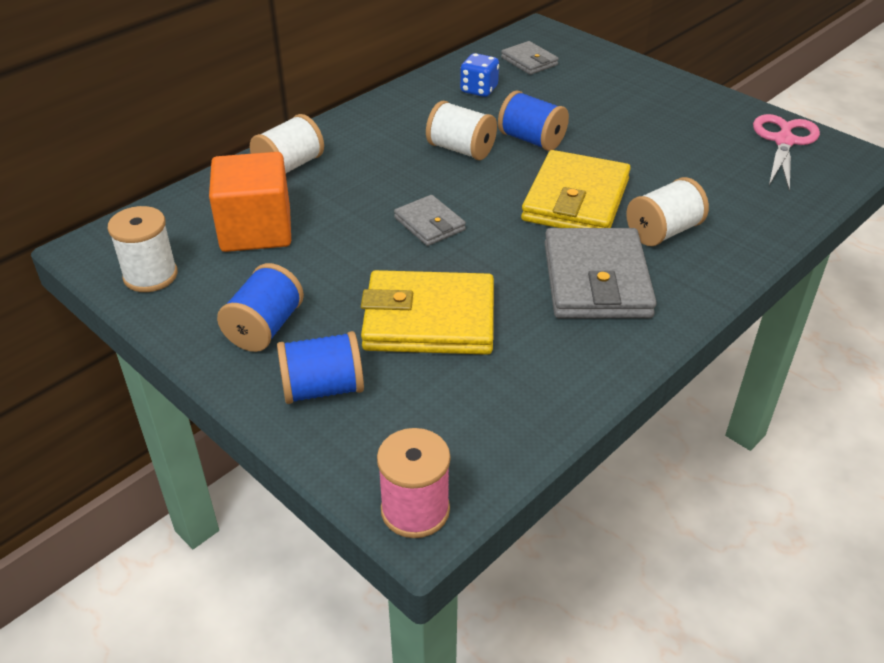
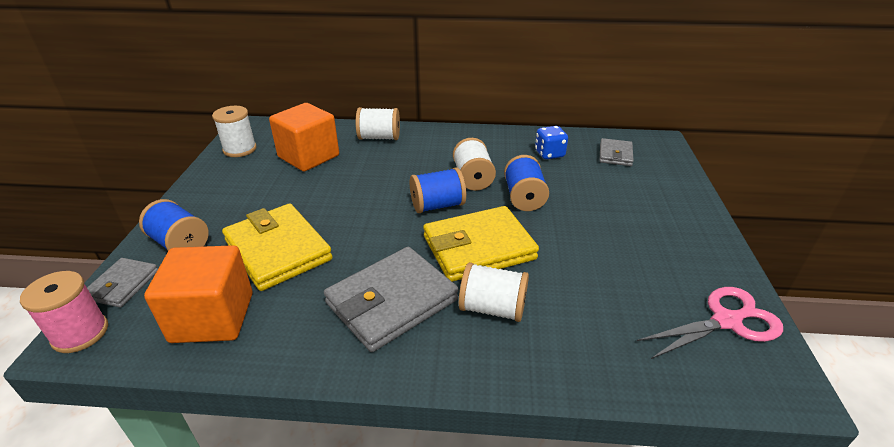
camera: 50 degrees right, 5 degrees down
(265, 328) = (222, 200): blue spool -> blue spool (437, 205)
(429, 224) = (378, 204): grey wallet -> grey wallet (123, 285)
(496, 400) = (212, 317): none -> orange cube

